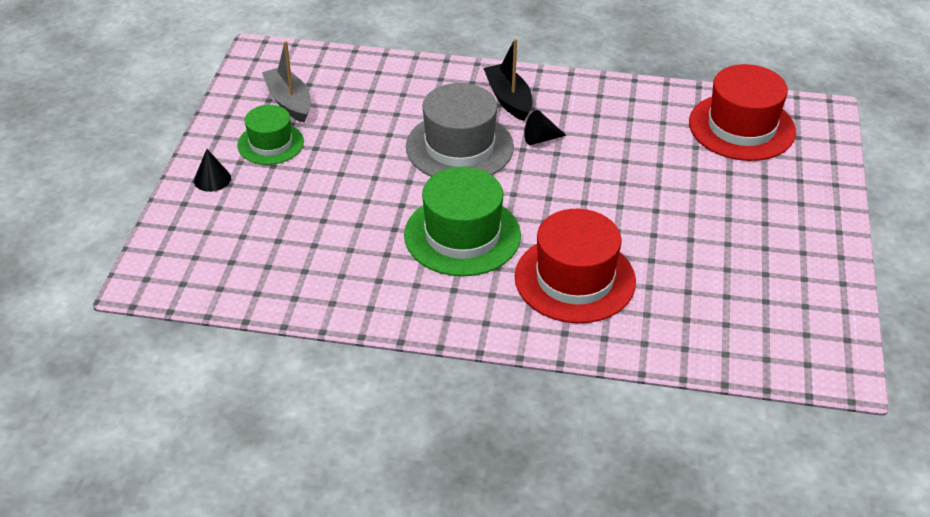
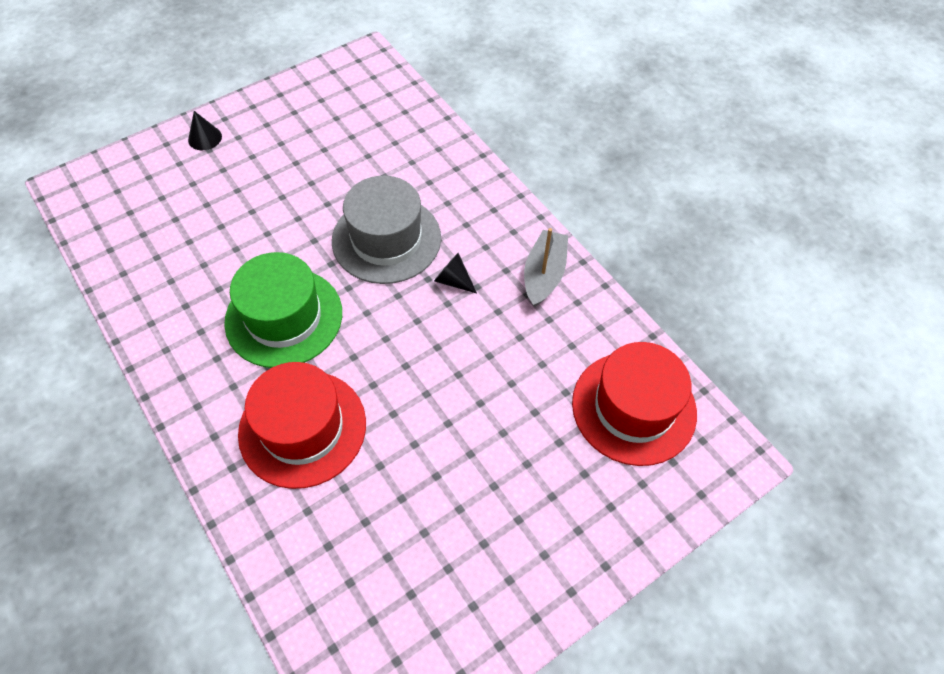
camera: 45 degrees right, 15 degrees up
(270, 143) = (274, 137): green hat -> none
(289, 102) = (330, 111): grey boat -> grey boat (544, 274)
(508, 99) = (479, 225): black boat -> none

